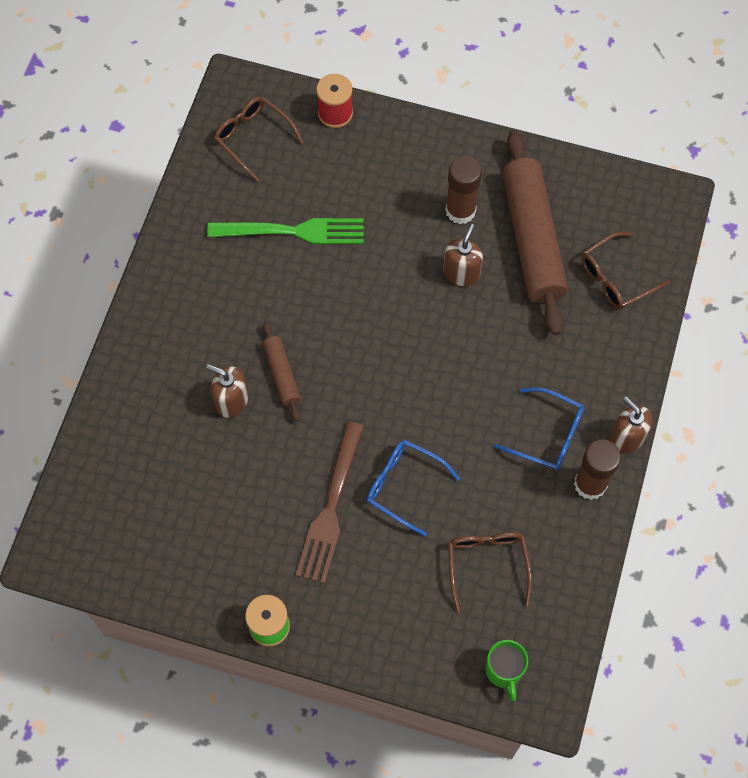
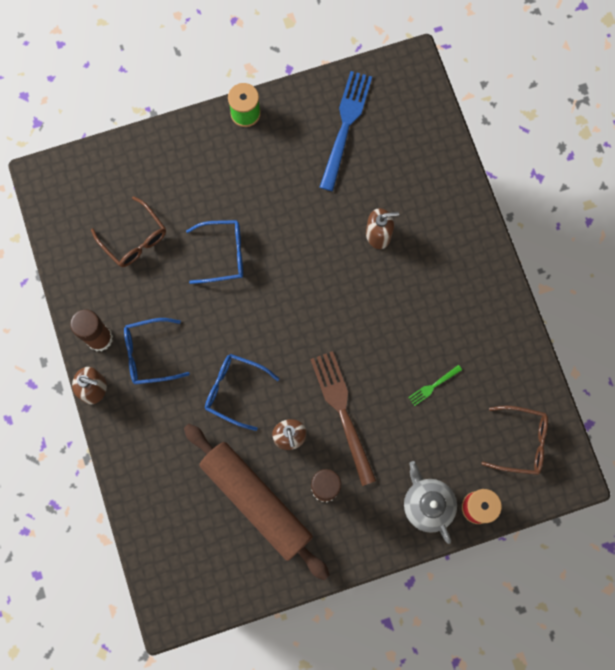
camera: 145 degrees right, 10 degrees up
(174, 536) = (345, 126): none -> blue fork
(282, 374) = (359, 275): brown rolling pin -> none
(293, 231) = (433, 386): green fork -> green fork, size x0.45
(331, 507) = (260, 209): brown fork -> brown fork (342, 412)
(377, 142) = (427, 504): none -> grey teapot
(485, 346) = (235, 390): none -> blue glasses
(504, 671) = (82, 181): green mug -> none
(616, 278) = (174, 511): brown glasses -> none

